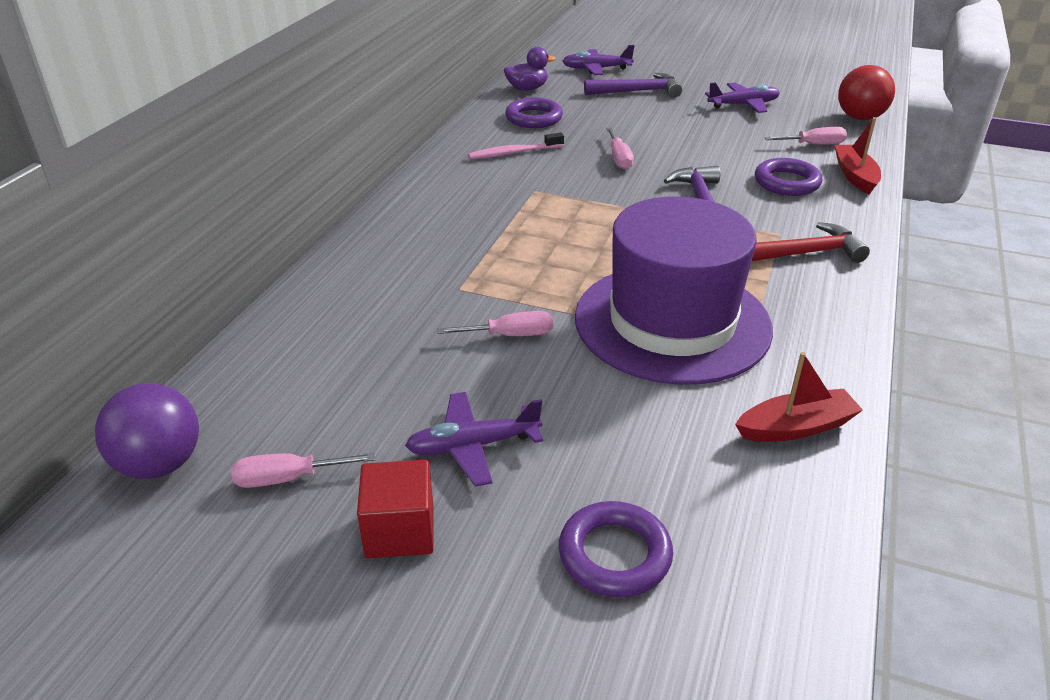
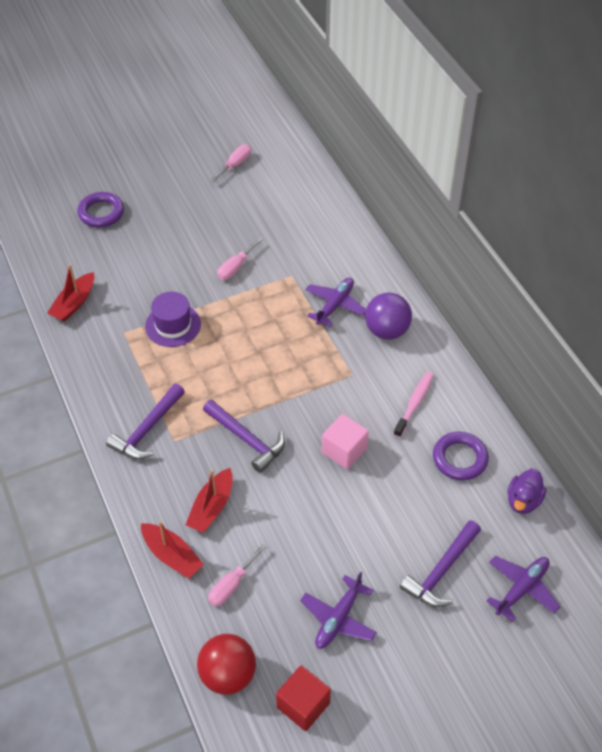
camera: 135 degrees right, 15 degrees up
(160, 464) = (282, 141): purple ball -> purple ball (387, 331)
(400, 531) = (177, 175): red cube -> red cube (303, 705)
(473, 446) = (189, 214): purple plane -> purple plane (335, 305)
(619, 158) = (344, 450): pink screwdriver -> pink cube
(672, 322) = (173, 325): purple hat -> purple hat, size x0.47
(786, 182) = (211, 507): purple ring -> red boat
(803, 253) = (147, 430): red hammer -> purple hammer

